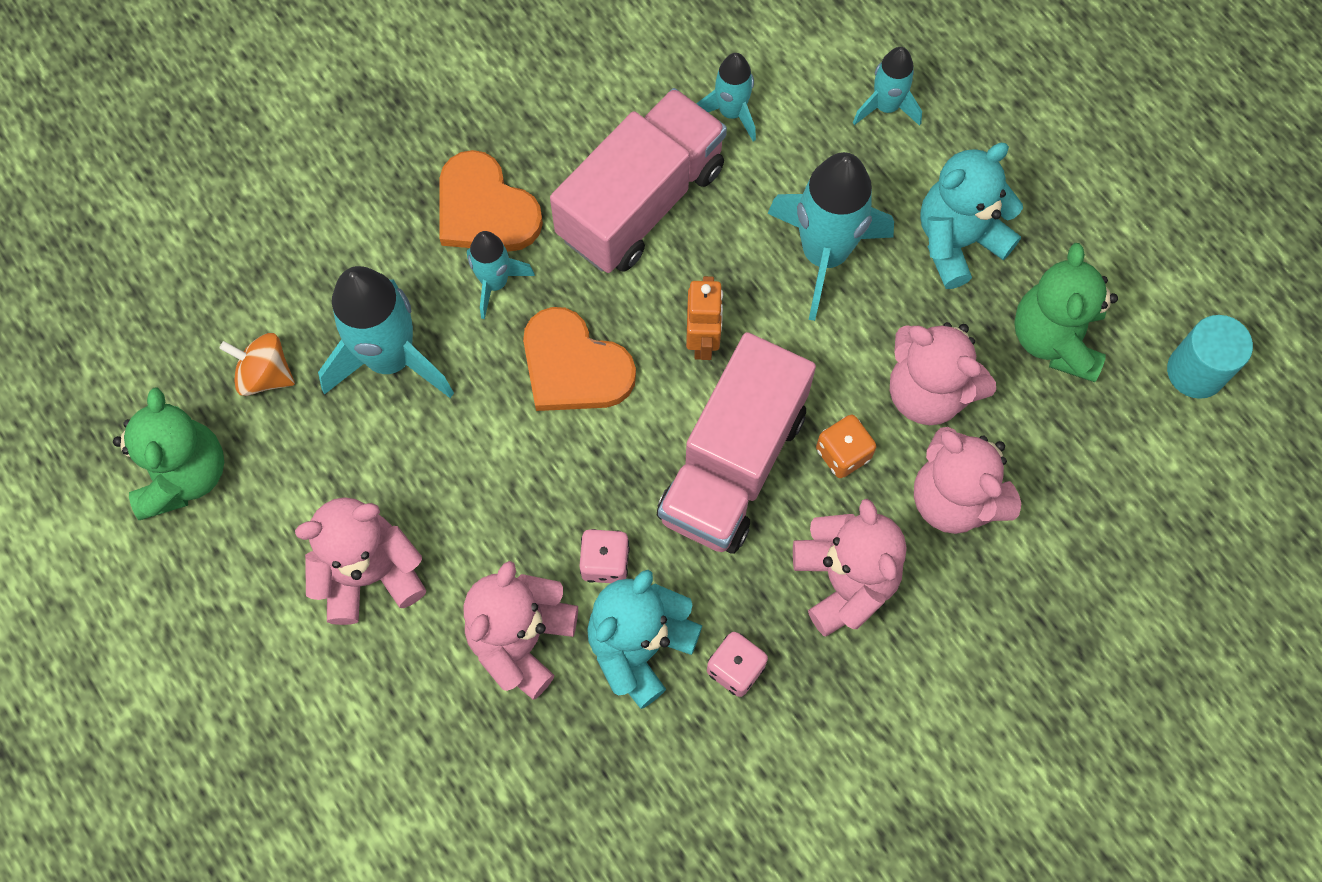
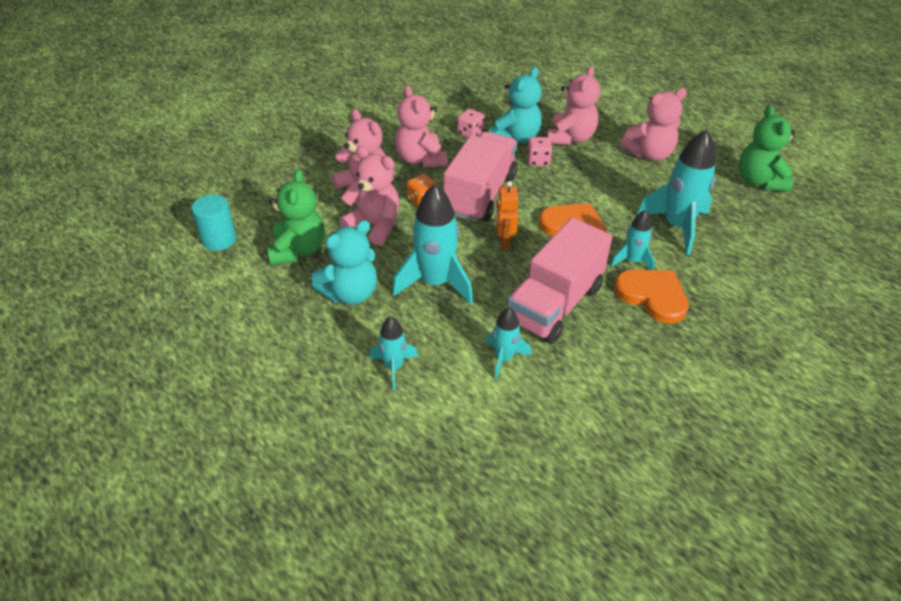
camera: 175 degrees right, 25 degrees down
(265, 375) = (741, 218): orange spinning top -> none

